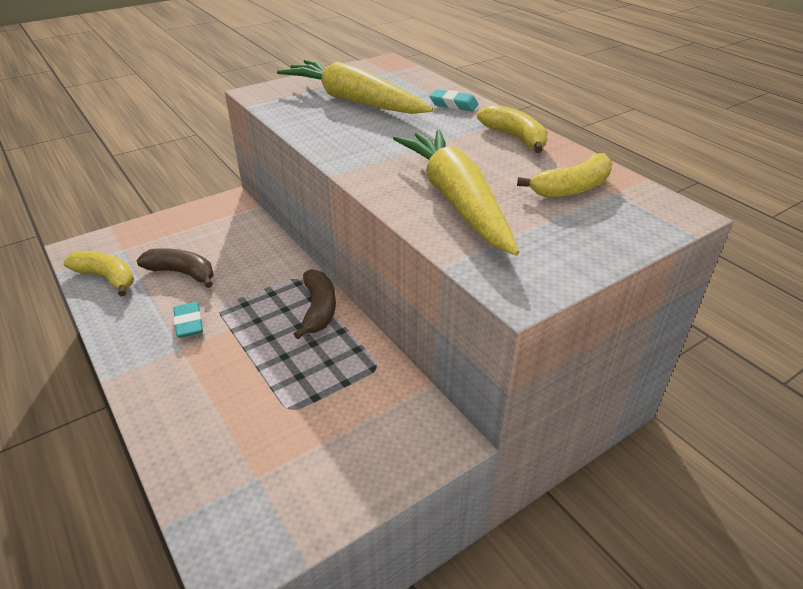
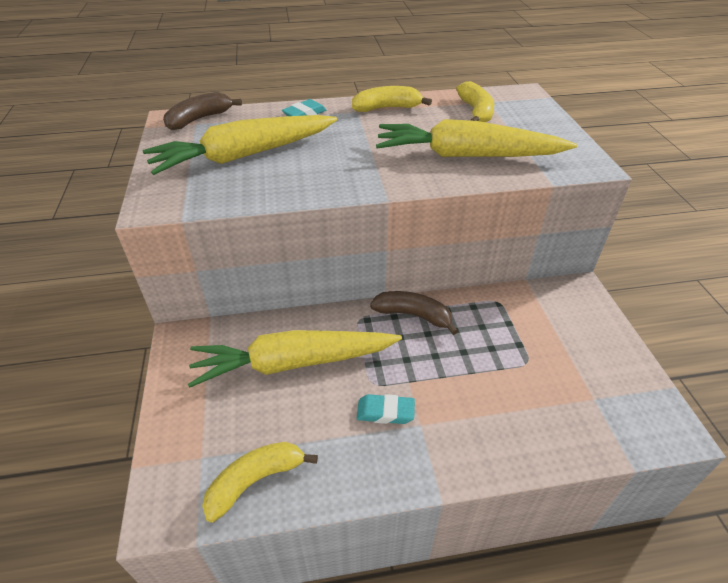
camera: 65 degrees left, 5 degrees up
(182, 273) = (294, 404): brown banana -> brown banana (199, 119)
(226, 259) = (293, 363): none -> yellow carrot

